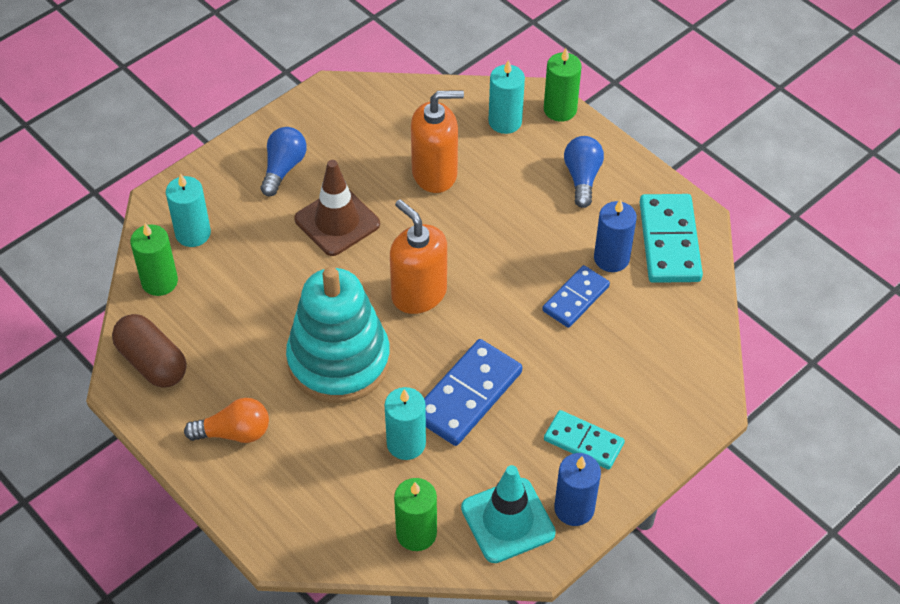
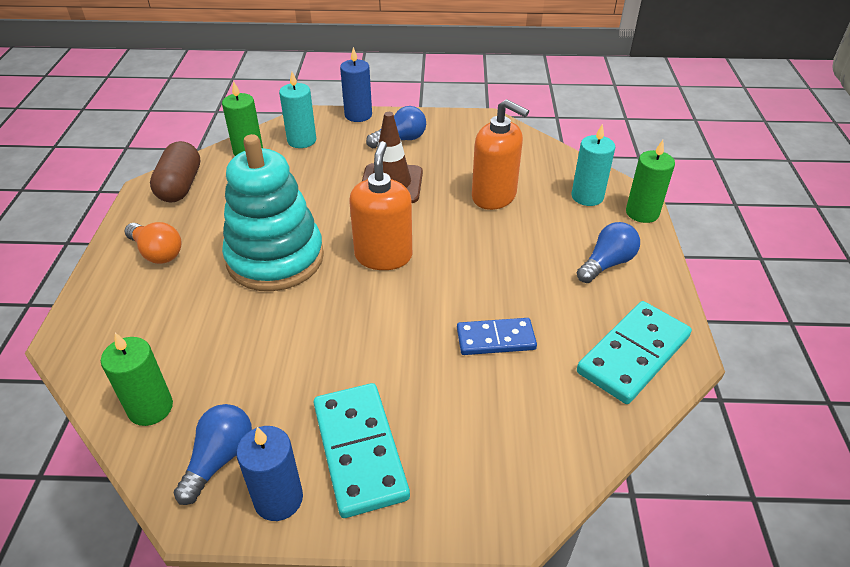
camera: 45 degrees right, 10 degrees down
(406, 443) = (237, 341): turquoise candle -> none
(467, 395) = (323, 343): blue domino -> none
(508, 520) = (219, 459): turquoise traffic cone -> blue light bulb
(583, 442) = (359, 451): turquoise domino -> turquoise domino, size x1.56
(611, 258) = (563, 332): blue candle -> blue candle (358, 115)

